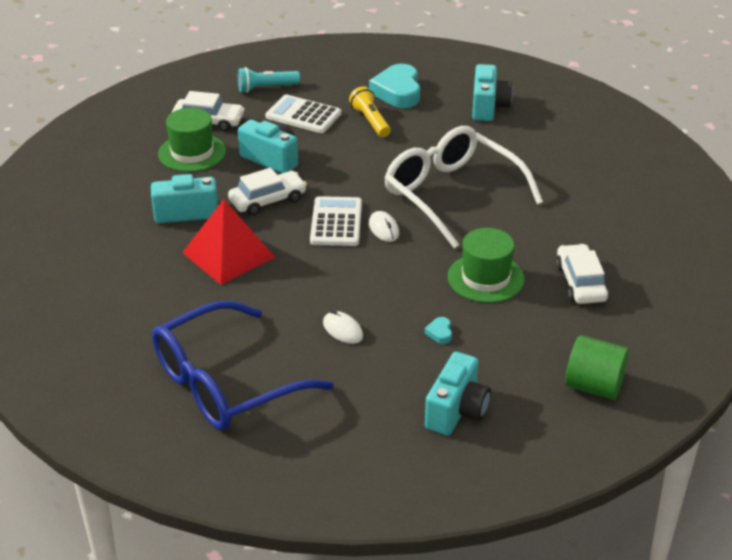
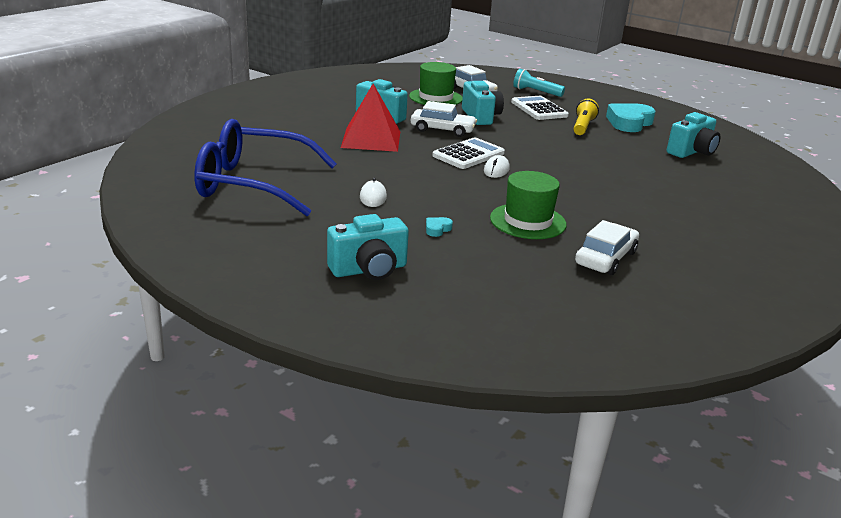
camera: 40 degrees right, 10 degrees down
(452, 194) = (580, 176): white glasses -> none
(594, 386) = (506, 315): green cylinder -> none

